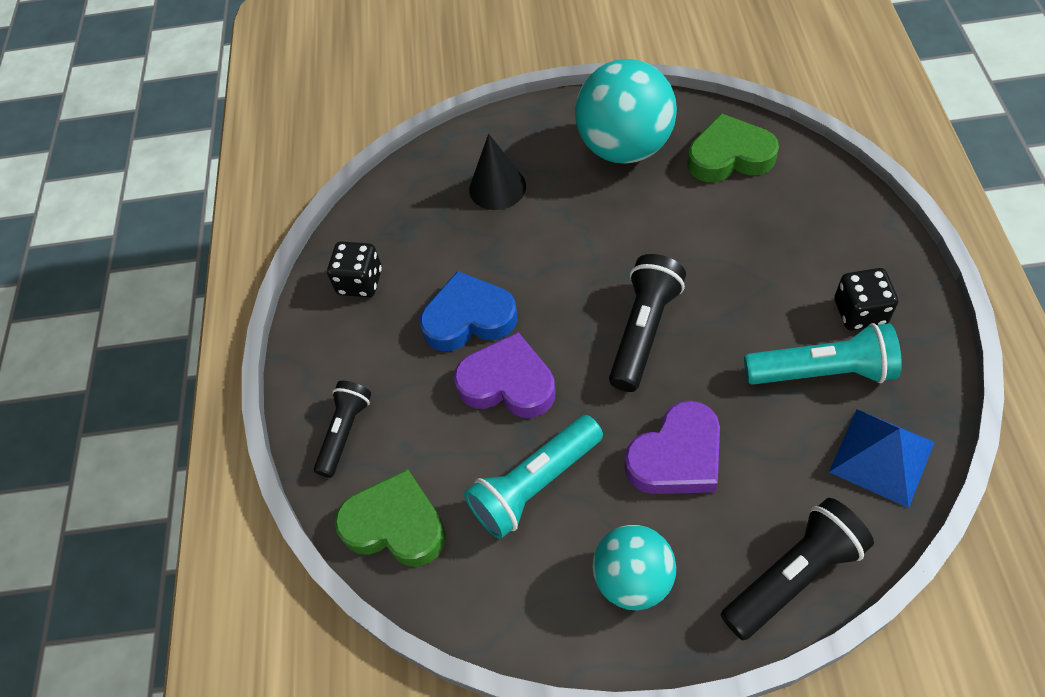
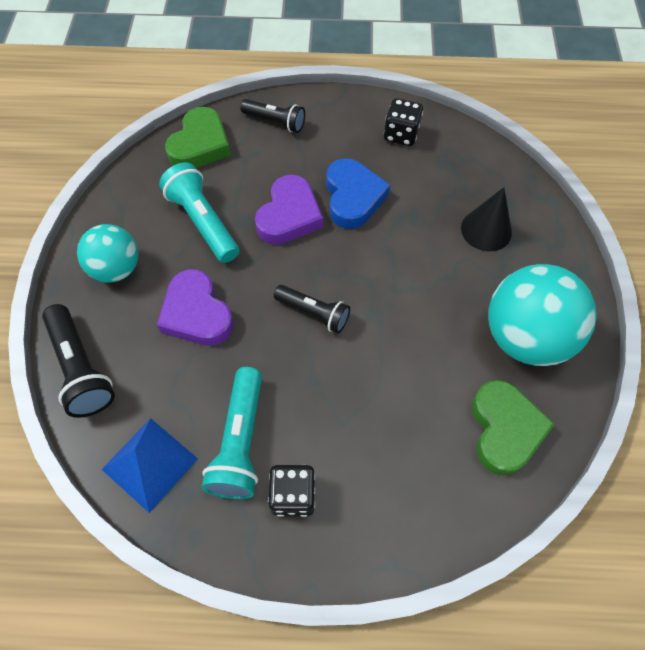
camera: 90 degrees right, 5 degrees up
(644, 331) = (313, 313): black flashlight -> black flashlight, size x0.67

